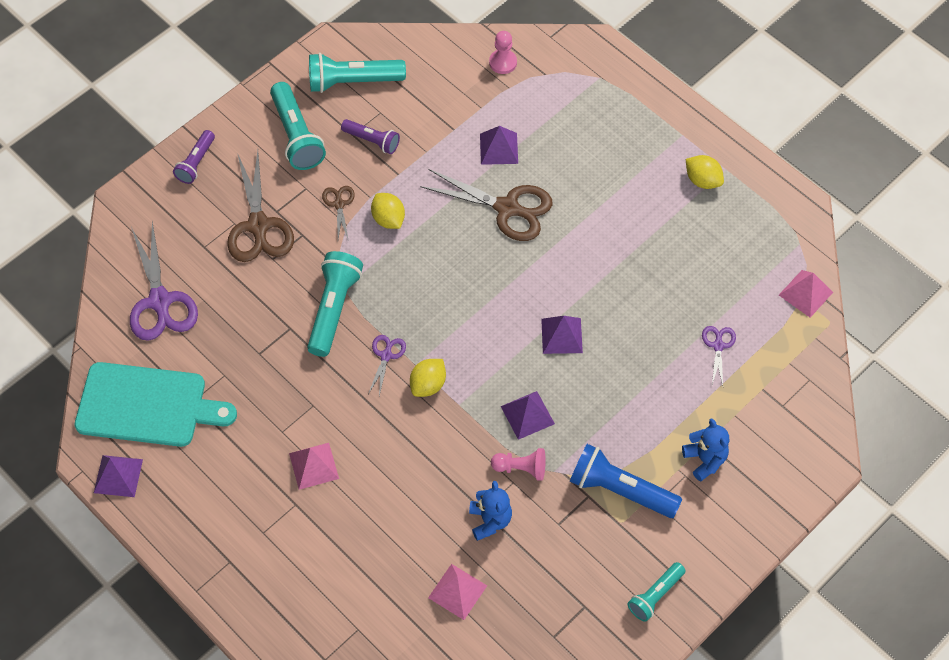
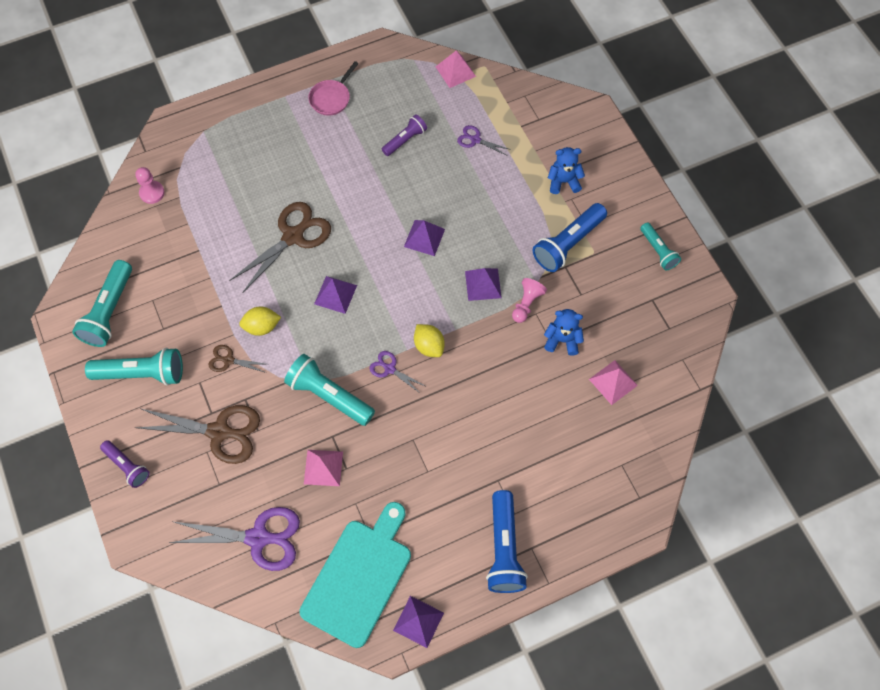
camera: 70 degrees left, 5 degrees up
(220, 534) = (504, 548): none -> blue flashlight
(313, 465) = (468, 455): pink pyramid -> pink pyramid (323, 467)
(372, 141) = (178, 315): purple flashlight -> purple flashlight (405, 140)
(499, 148) = (233, 223): purple pyramid -> purple pyramid (335, 294)
(702, 180) = (331, 98): yellow lemon -> pink pan

